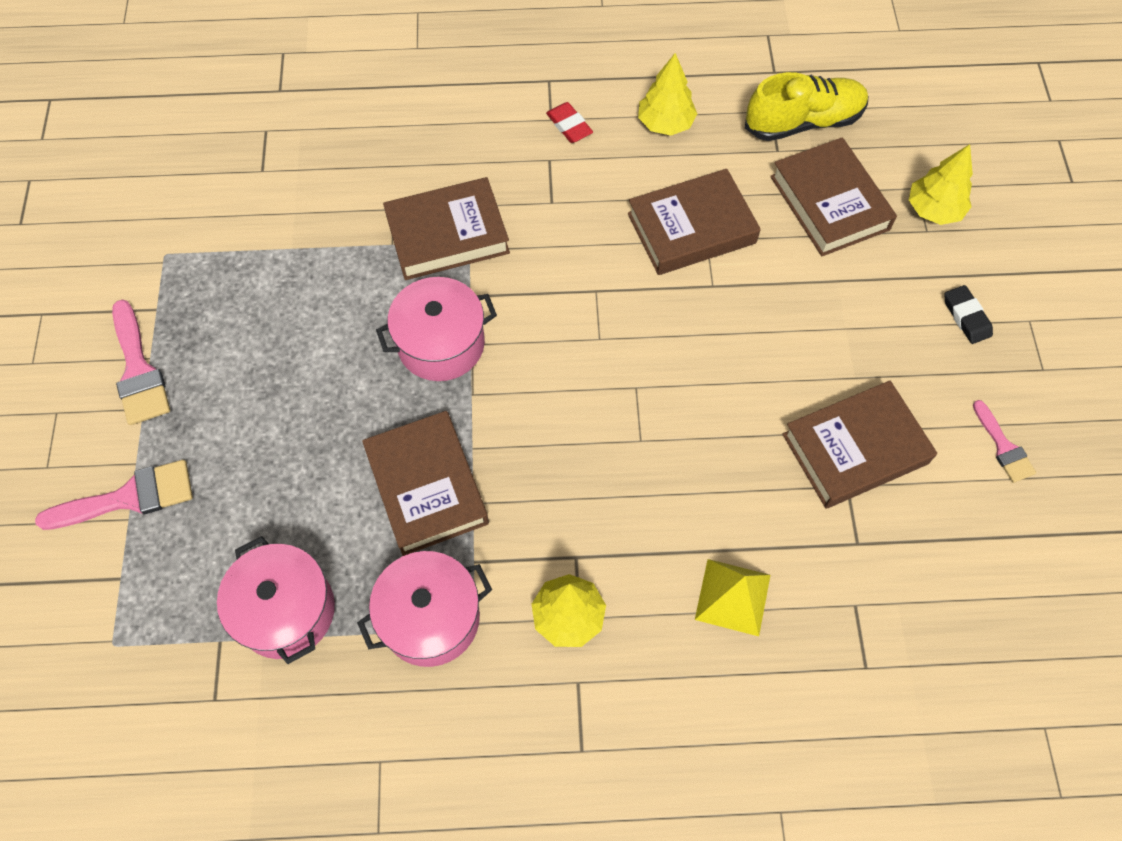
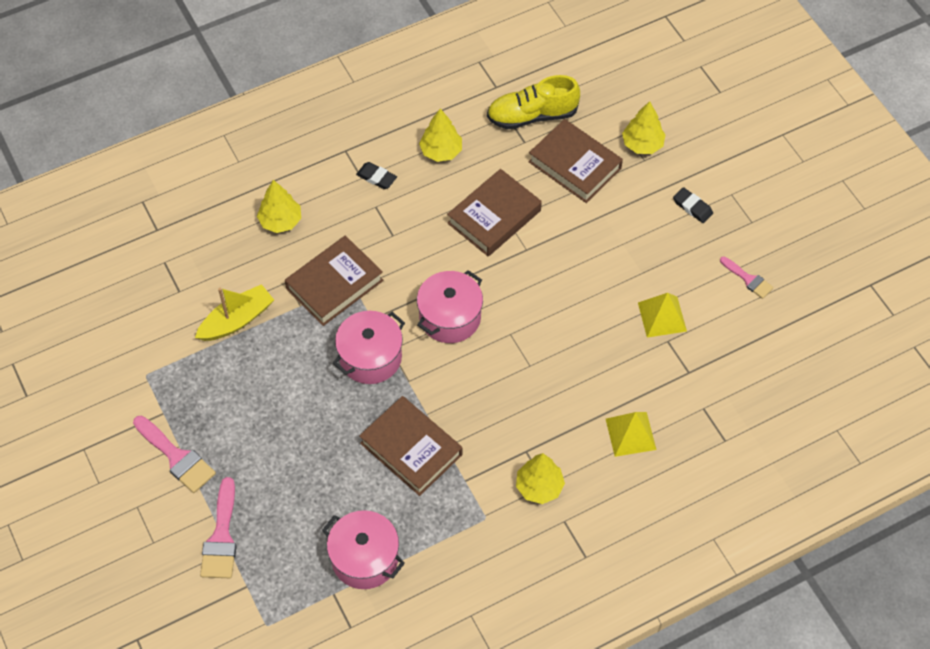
camera: 25 degrees left, 5 degrees down
(129, 497) = (221, 537): pink brush -> pink brush turned 135 degrees clockwise
(307, 231) = (237, 320): none -> yellow boat
(426, 134) = (280, 221): none -> yellow tree
(430, 618) = (456, 524): pink pot -> pink pot (450, 317)
(569, 125) = (376, 177): red eraser -> black eraser
(803, 122) = (532, 116): yellow shoe -> yellow shoe turned 150 degrees counterclockwise
(855, 449) = (662, 316): brown book -> yellow pyramid

